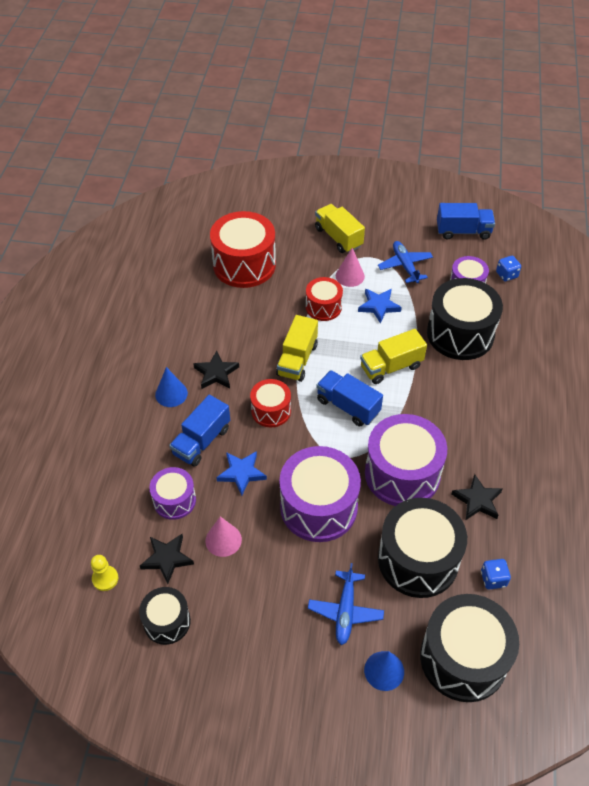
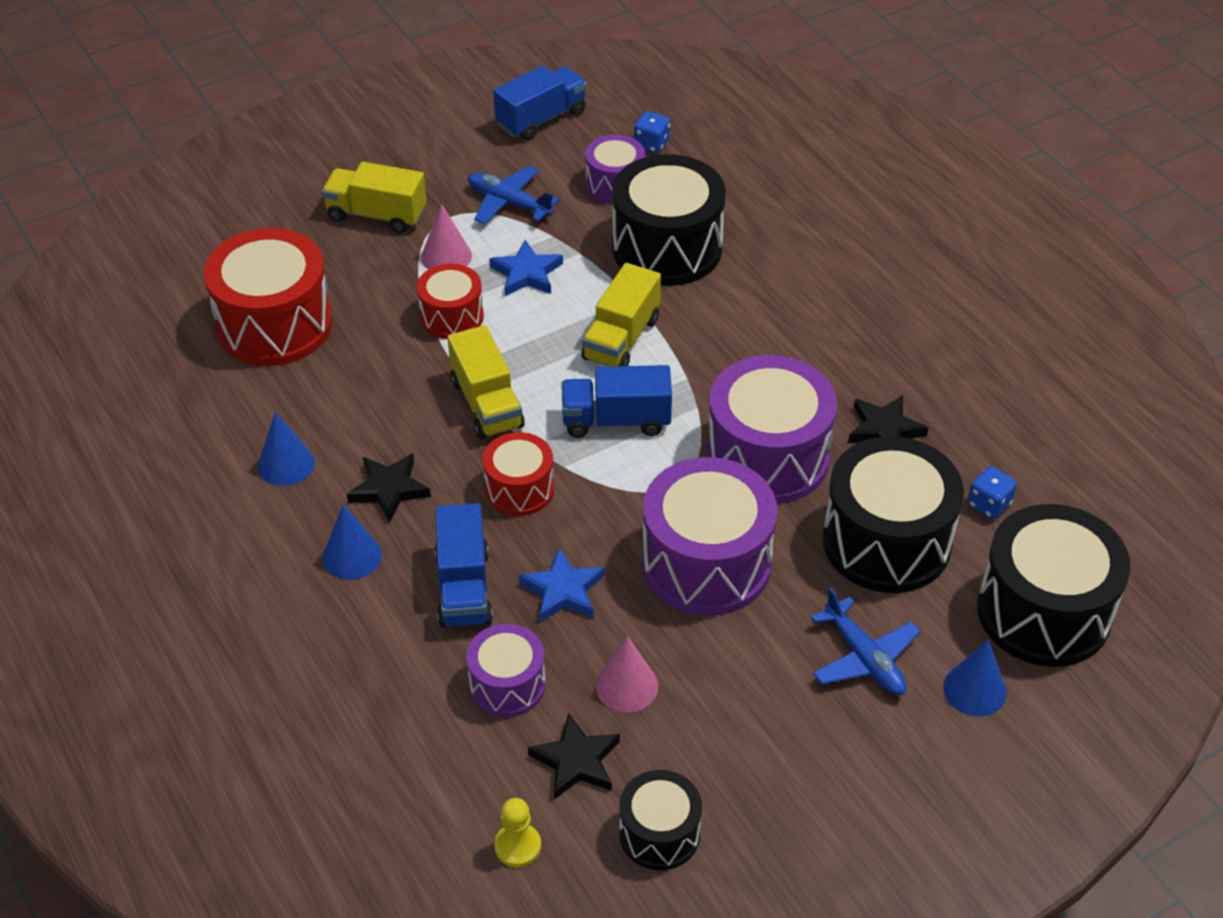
camera: 40 degrees left, 5 degrees down
(186, 333) = (286, 464): none -> blue cone

